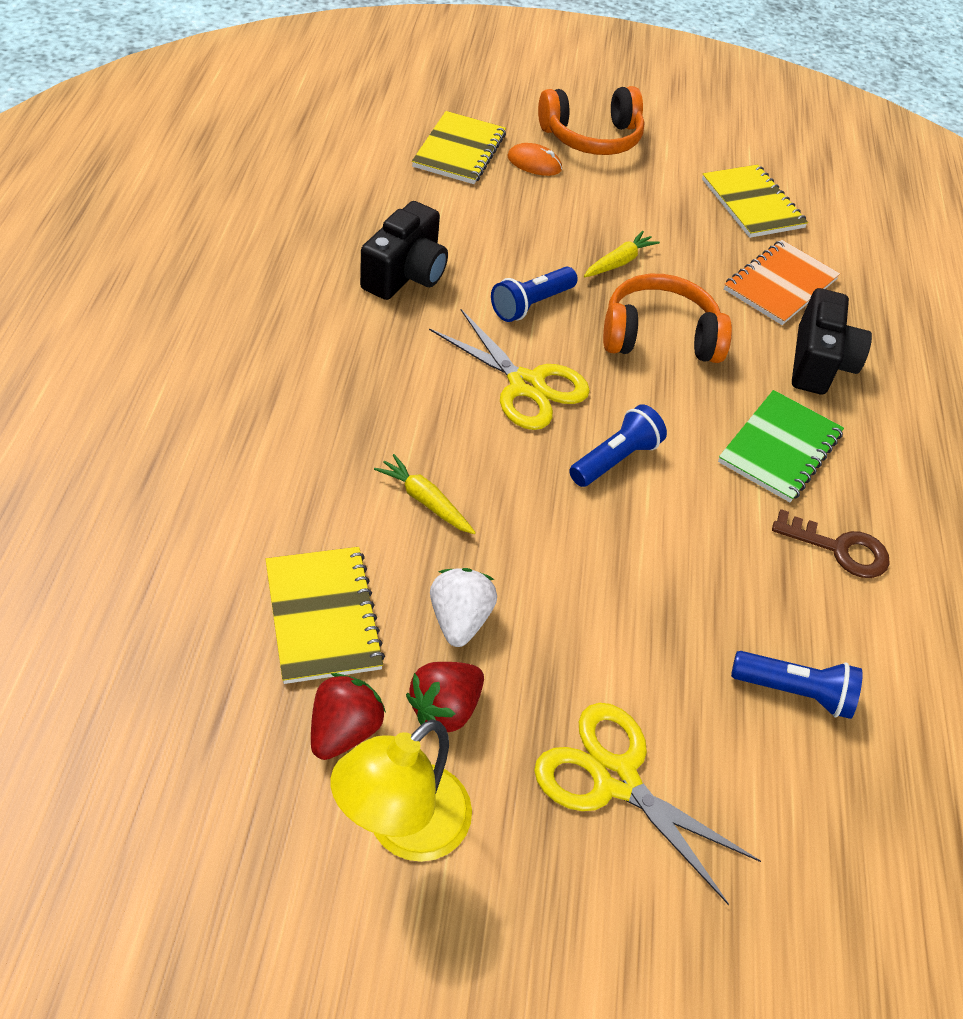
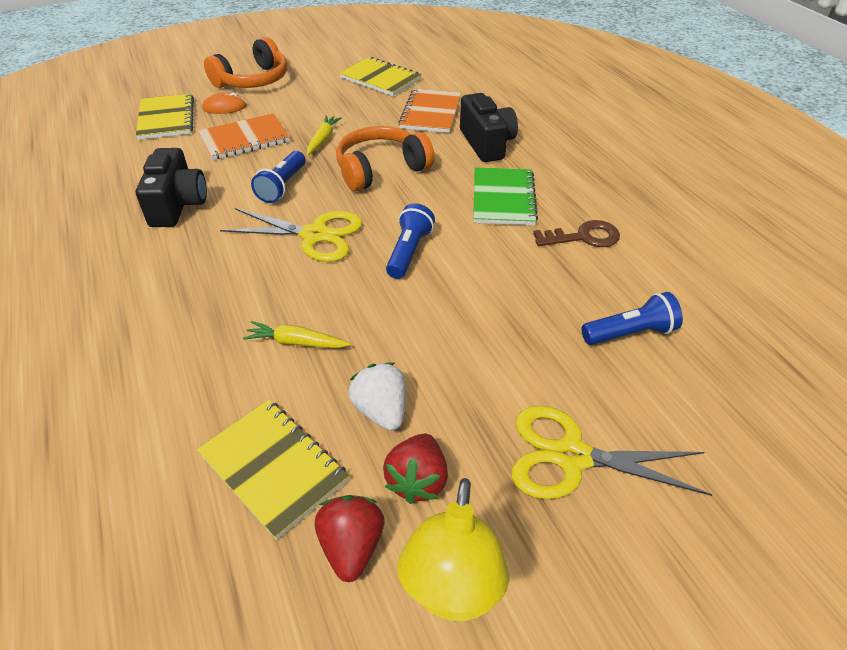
camera: 25 degrees left, 5 degrees down
(529, 219) = (244, 139): none -> orange notebook

